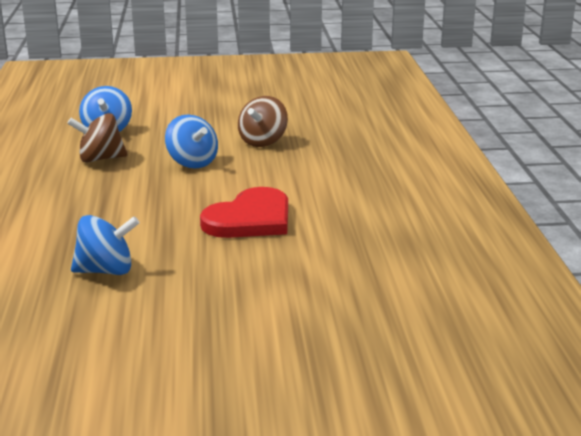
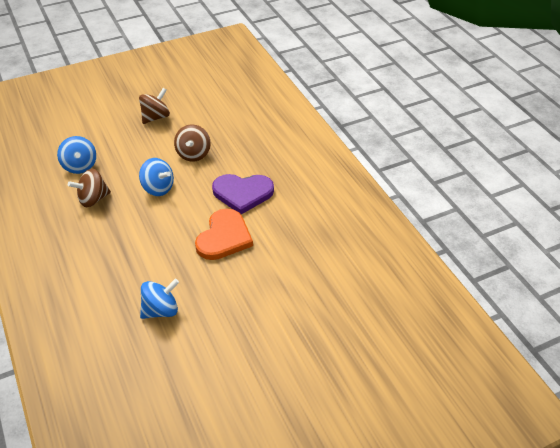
camera: 20 degrees left, 20 degrees up
(236, 106) = (155, 117): none -> brown spinning top
(250, 219) = (224, 237): red heart -> orange heart
(307, 184) = (242, 193): none -> purple heart

